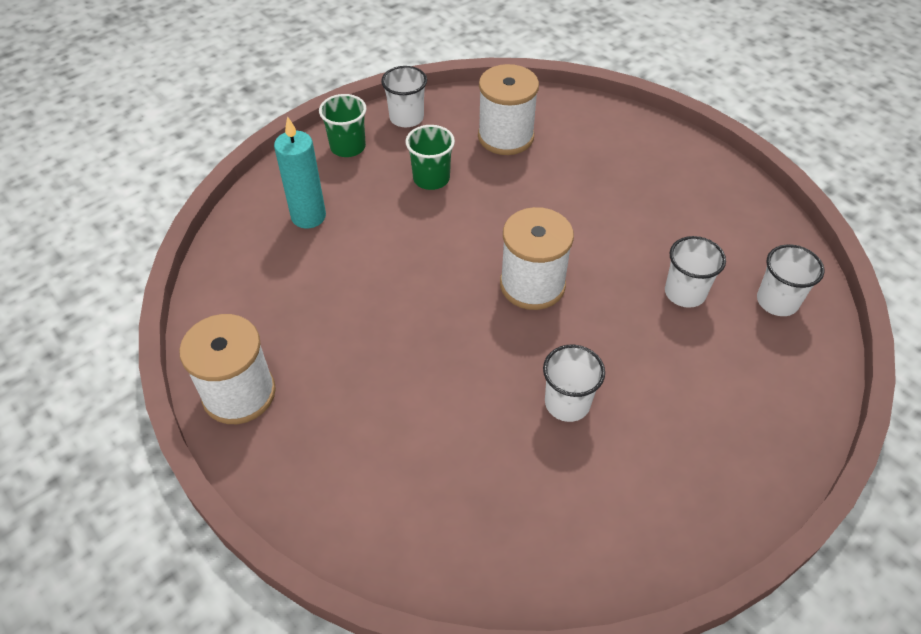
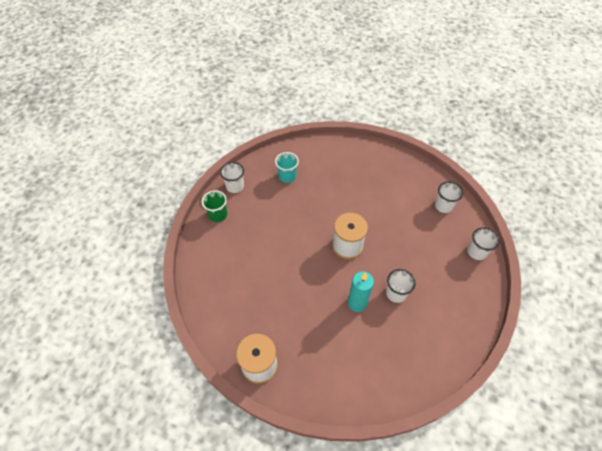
camera: 30 degrees left, 5 degrees up
(308, 216) = (226, 260): turquoise candle -> turquoise candle (357, 303)
(431, 178) = (269, 213): green cup -> none
(505, 137) = (287, 176): white spool -> turquoise cup
(685, 293) = (408, 219): white cup -> white cup (477, 252)

